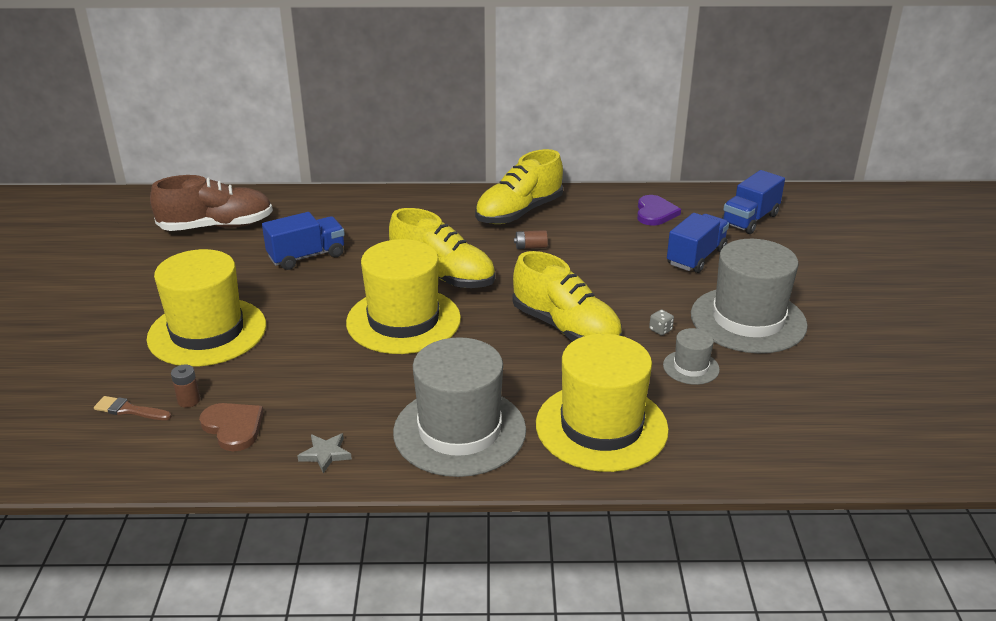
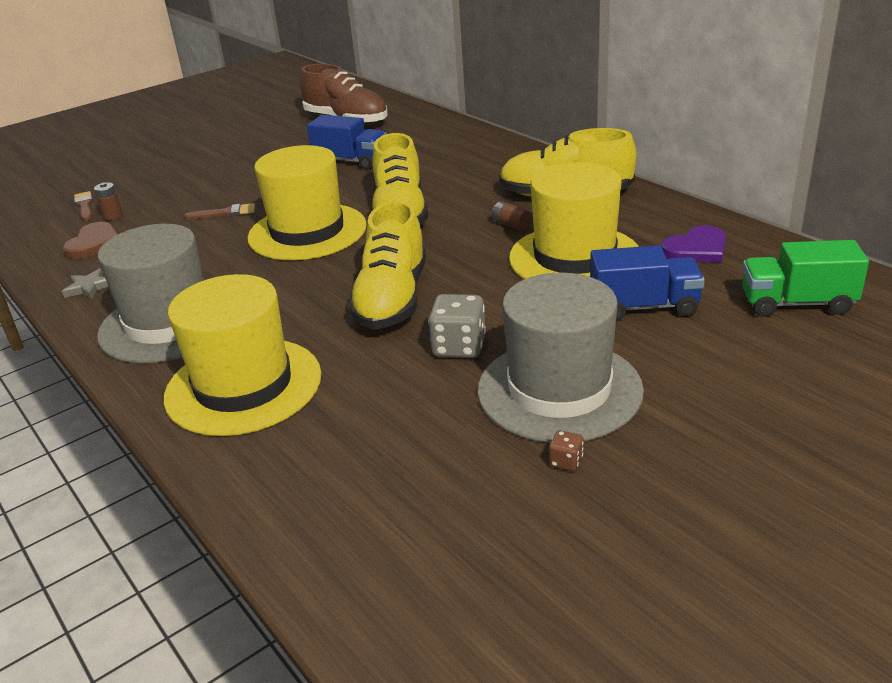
camera: 55 degrees right, 0 degrees up
(207, 332) = (204, 182): yellow hat -> yellow hat (574, 257)
(297, 343) = (225, 213): none -> brown brush
(660, 330) = (459, 347): grey dice -> grey dice, size x2.06
(691, 367) = (409, 392): grey hat -> none
(750, 219) = (797, 303): blue truck -> green truck
(816, 348) = (566, 461): none -> brown dice

